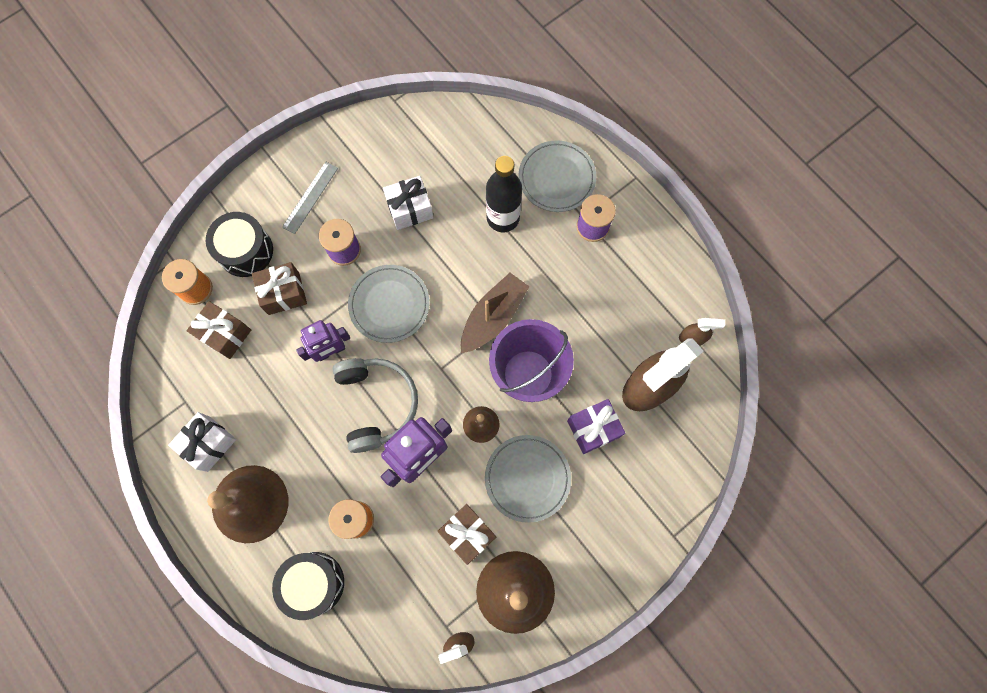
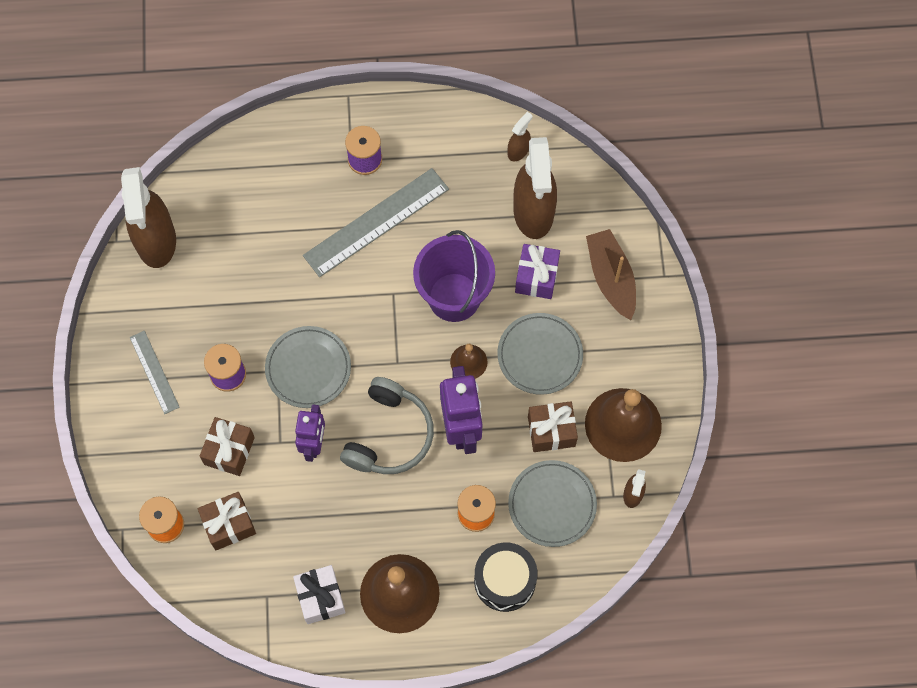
camera: 55 degrees left, 5 degrees down
(245, 251) = (162, 459): black drum -> none
(376, 404) = (389, 435): grey headphones -> grey headphones turned 90 degrees clockwise
(410, 209) = (232, 295): white gift -> none
(414, 127) = (156, 241): none -> brown spray bottle
(493, 317) = (384, 291): brown boat -> brown boat (611, 278)
(503, 218) = (301, 225): black bottle -> none
(546, 271) = (376, 222): none -> grey ruler
(556, 178) = (299, 157): grey plate -> grey plate (552, 504)

